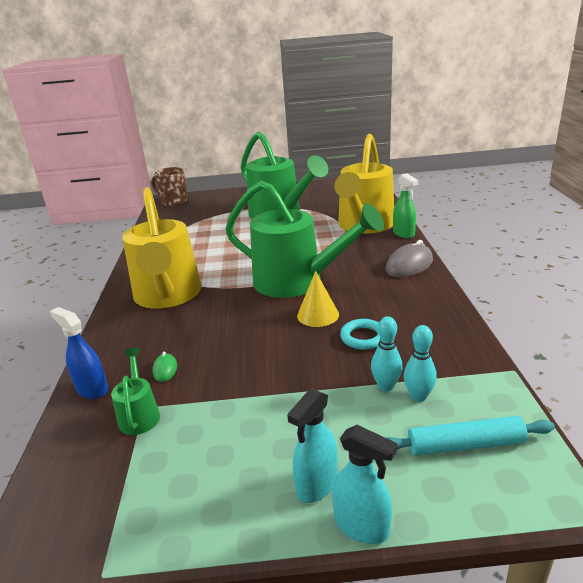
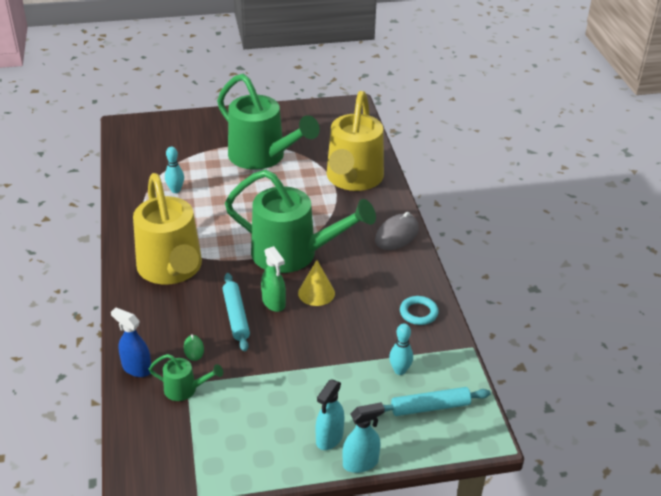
camera: 10 degrees left, 10 degrees up
(139, 414) = (185, 389): green watering can -> green watering can turned 120 degrees clockwise
(173, 201) = (135, 129): brown mug -> none
(223, 337) = (236, 316): none -> turquoise rolling pin
(362, 526) = (360, 463): turquoise spray bottle -> turquoise spray bottle turned 45 degrees counterclockwise
(363, 337) = (357, 317): turquoise ring -> turquoise ring (418, 313)
(386, 386) = (375, 362): turquoise bowling pin -> turquoise bowling pin (175, 190)
(403, 233) = (392, 192): green spray bottle -> green spray bottle (274, 303)

